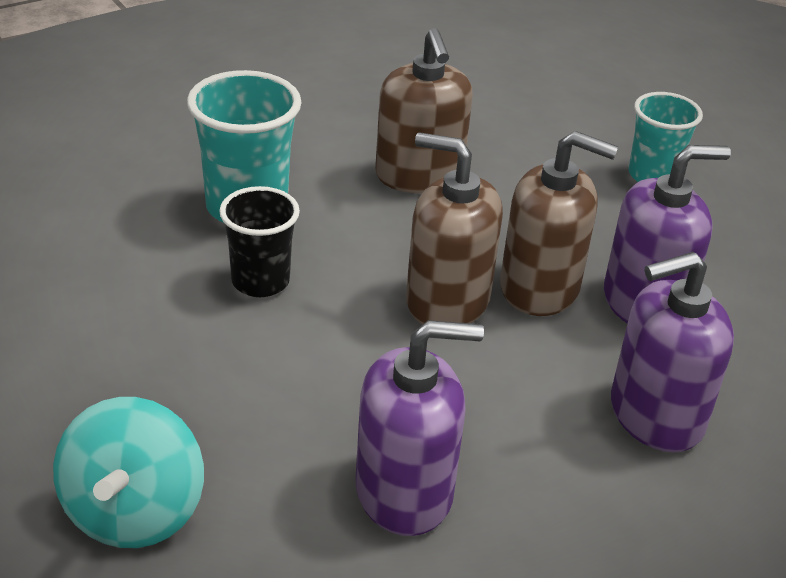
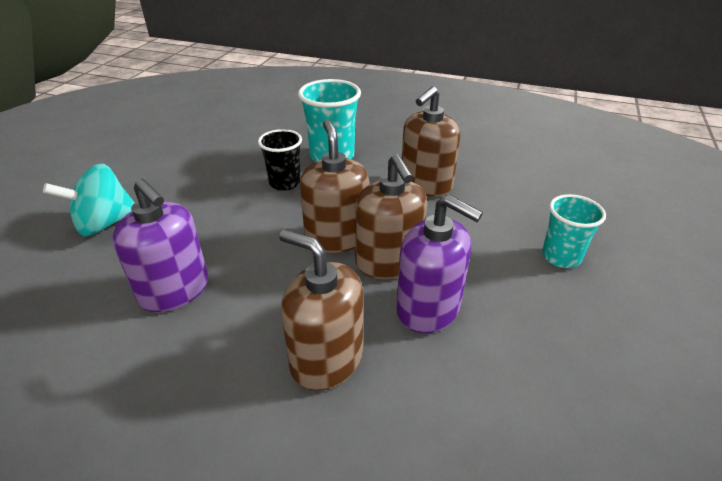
camera: 55 degrees right, 0 degrees up
(655, 415) = (326, 359): purple soap dispenser -> brown soap dispenser

